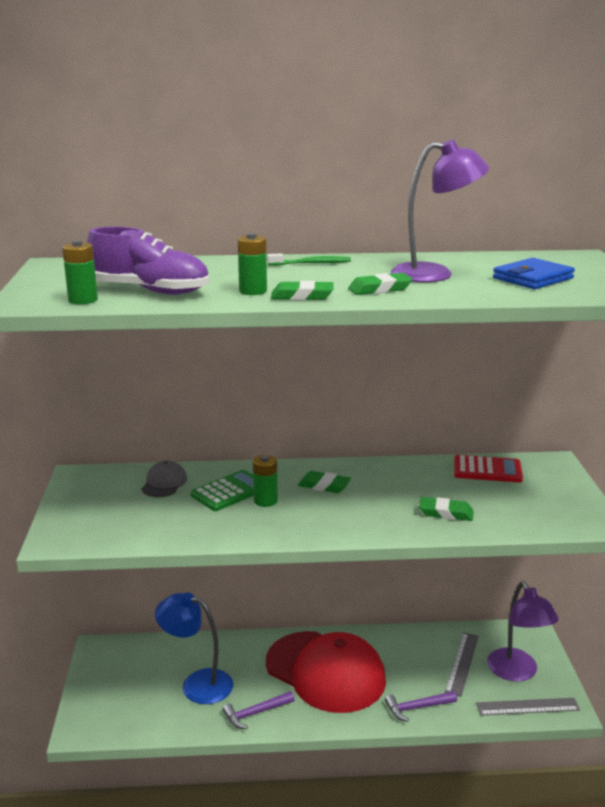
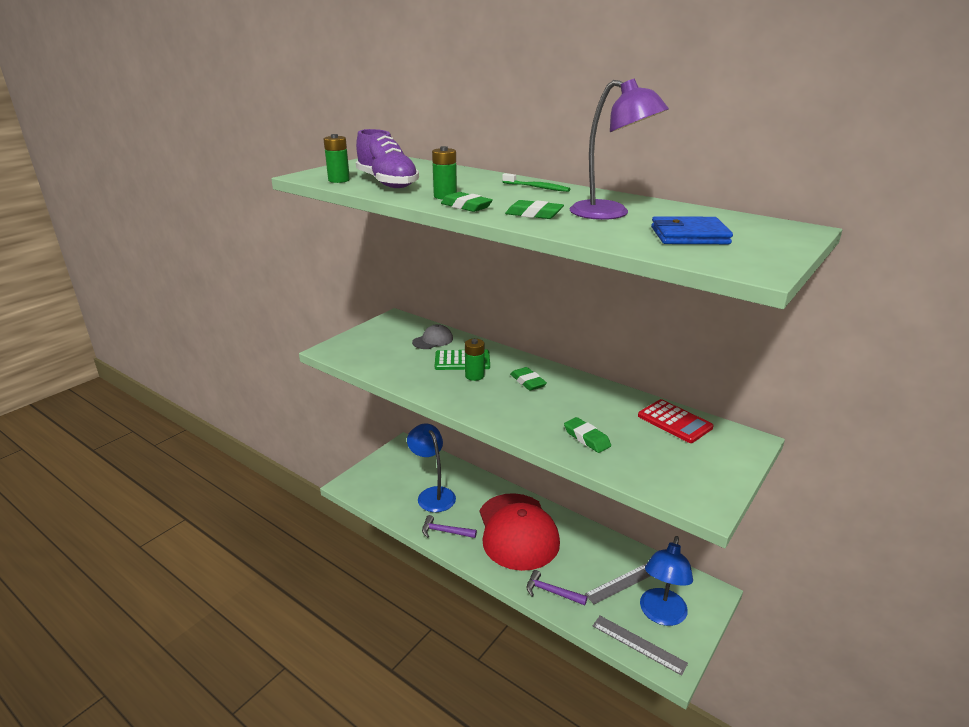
camera: 40 degrees right, 5 degrees up
(517, 672) = (661, 615): purple lamp -> blue lamp

